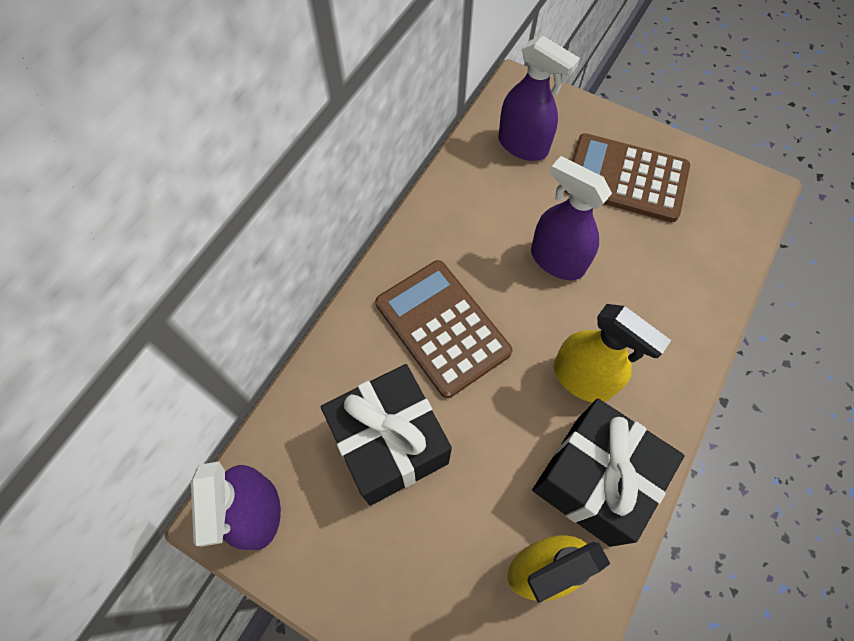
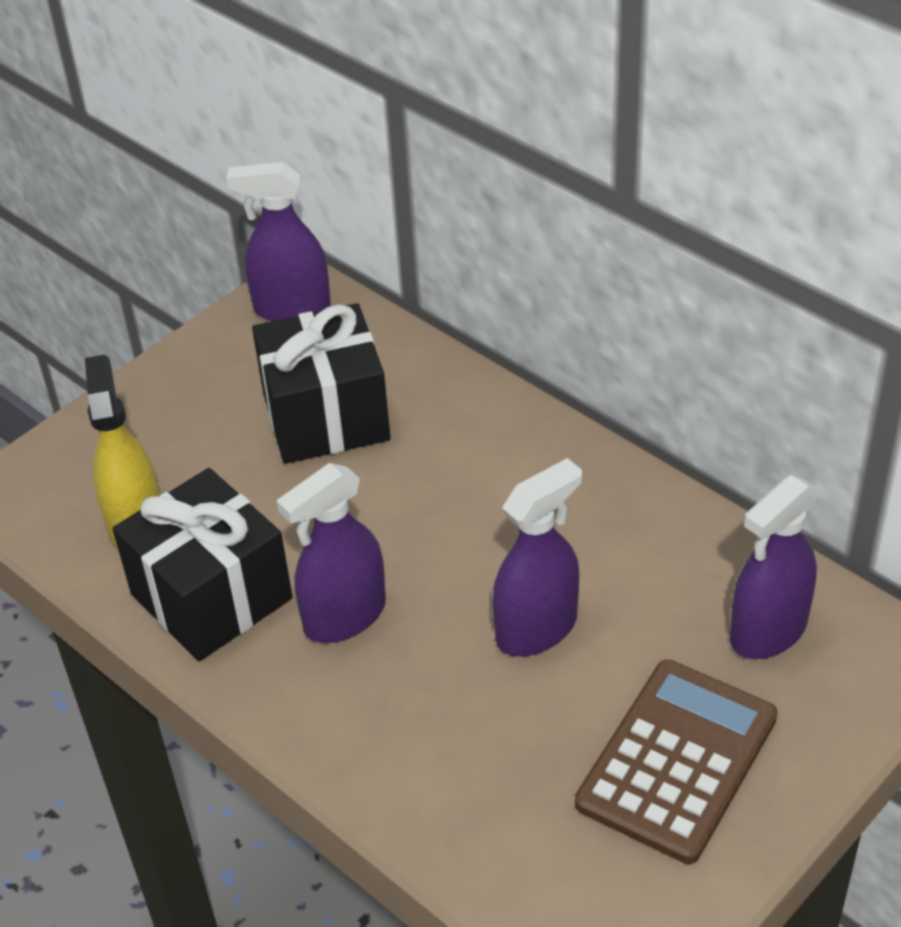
camera: 105 degrees right, 20 degrees down
(442, 327) = (462, 483): brown calculator -> none
(582, 378) = (344, 616): yellow spray bottle -> purple spray bottle

